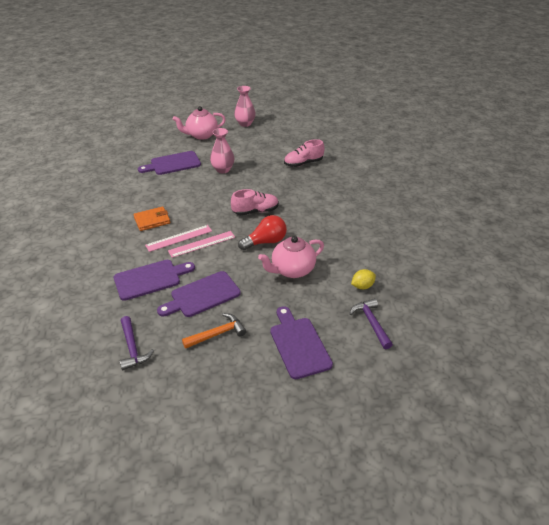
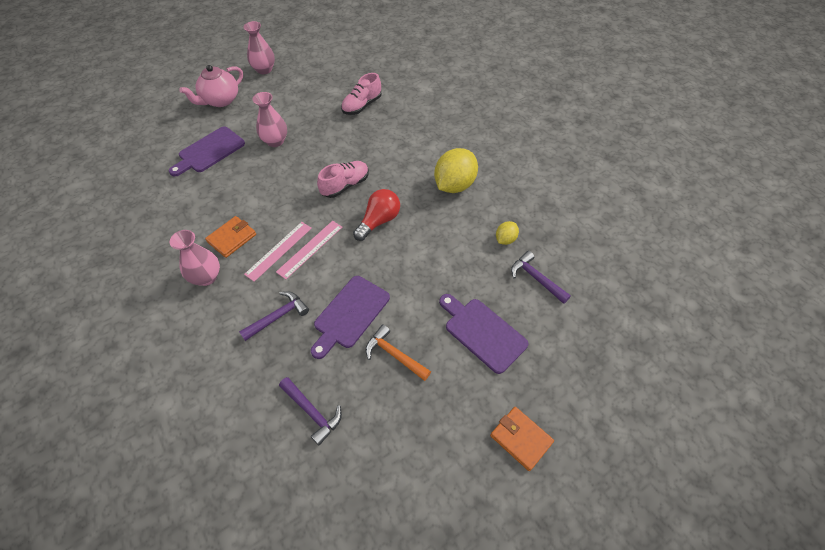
camera: 25 degrees left, 15 degrees up
(119, 239) = (206, 277): none -> pink vase
(150, 279) = (278, 316): purple cutting board -> purple hammer
(217, 334) = (394, 354): orange hammer -> orange hammer turned 90 degrees counterclockwise
(280, 432) = (520, 439): none -> orange wallet
(292, 270) = (426, 246): pink teapot -> none
(343, 236) = (454, 185): none -> yellow lemon

